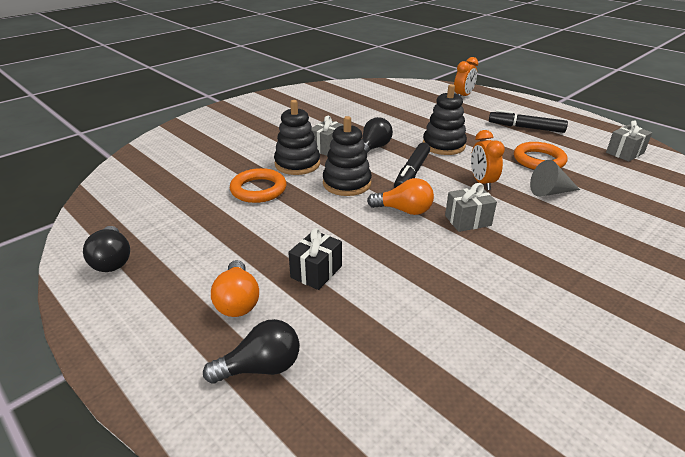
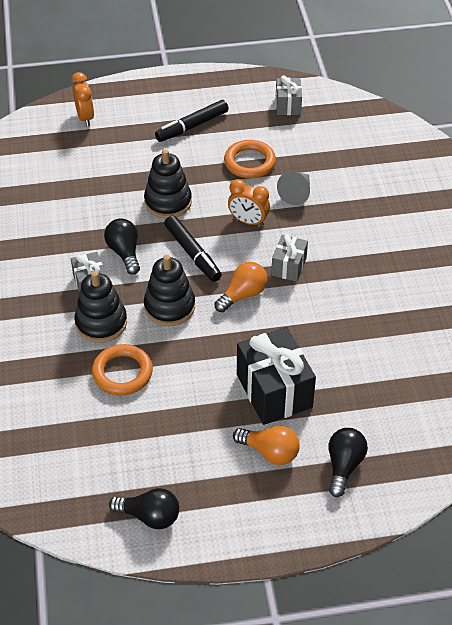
camera: 55 degrees left, 15 degrees up
(316, 272) = (274, 391): black gift -> black gift, size x1.83

